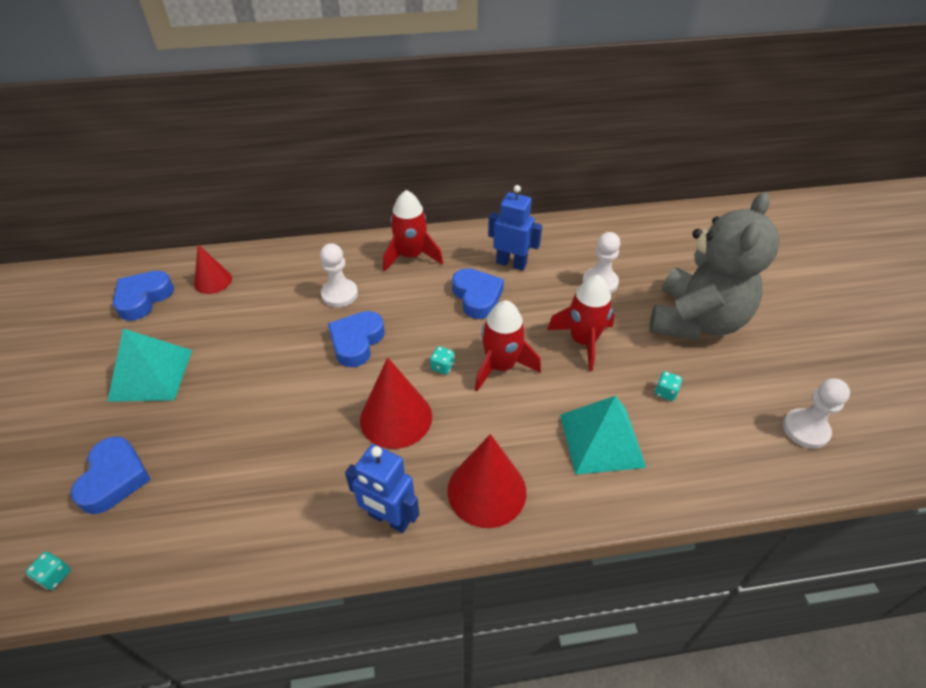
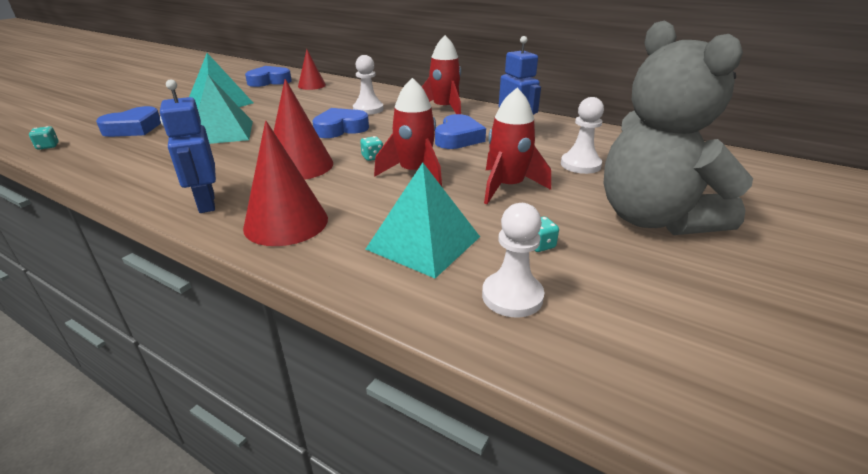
camera: 40 degrees right, 15 degrees down
(240, 420) = (222, 132): none -> turquoise pyramid
(695, 321) = (653, 219): grey teddy bear -> grey teddy bear turned 90 degrees clockwise
(805, 430) = (686, 353): white pawn -> white pawn (512, 296)

